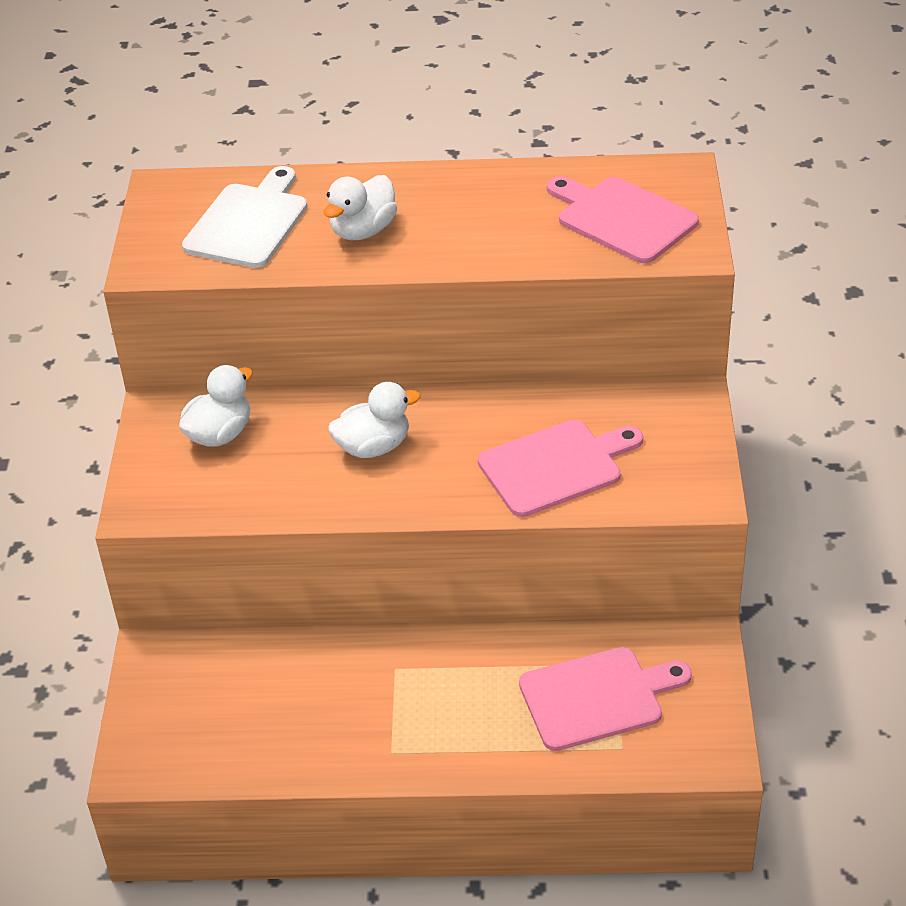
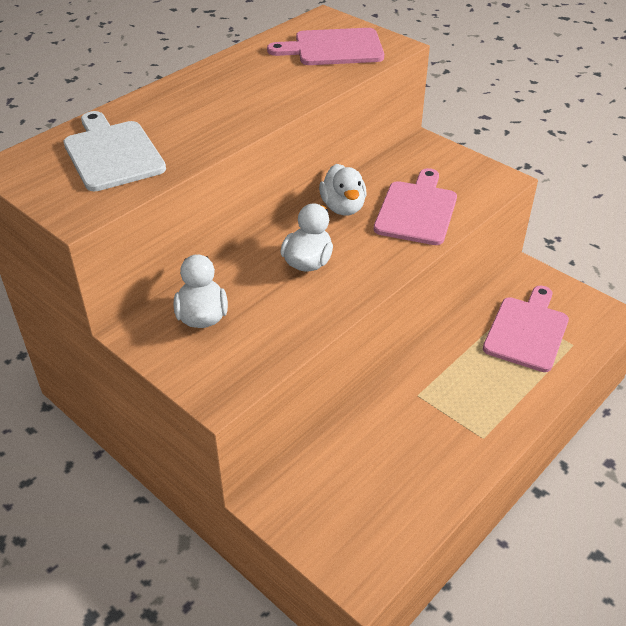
camera: 50 degrees left, 0 degrees up
(363, 231) = (198, 121): white duck -> white duck (343, 207)

